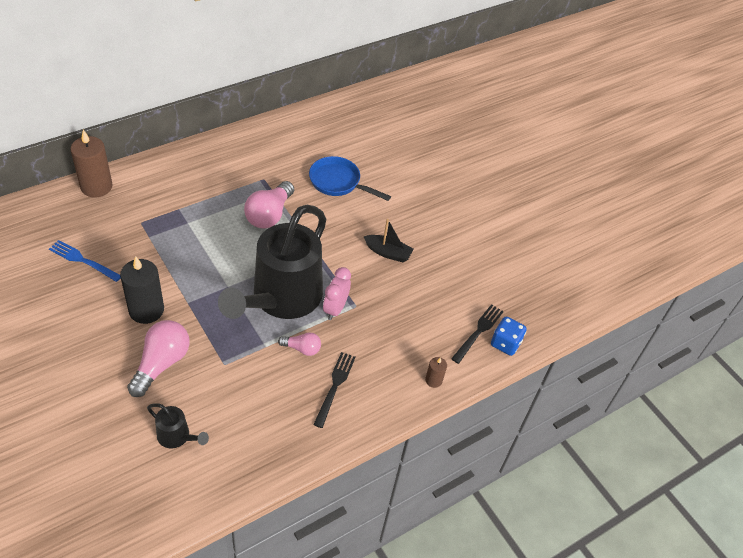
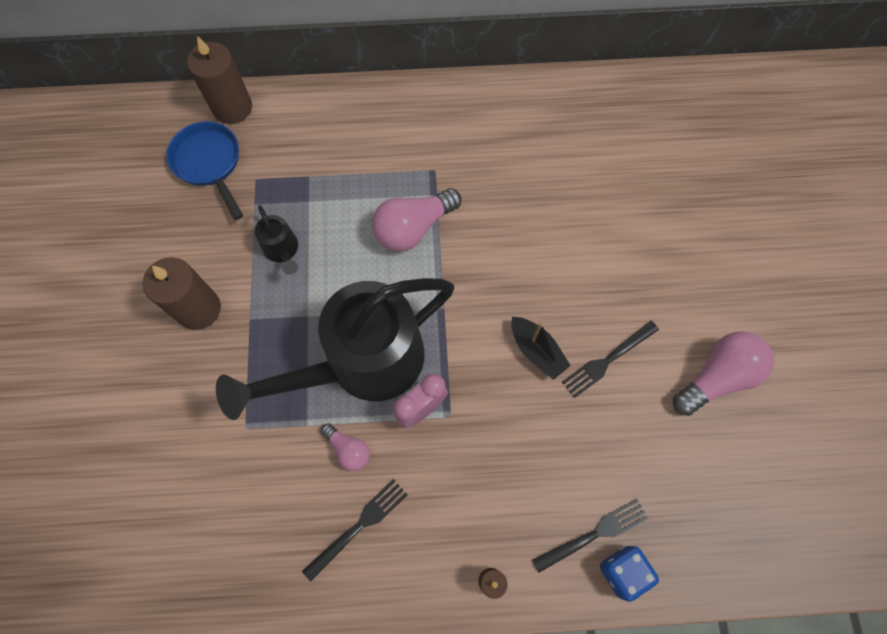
camera: 35 degrees right, 20 degrees up
(82, 260) = (165, 208): blue fork -> none
(146, 310) = (199, 309): black candle -> brown candle
(161, 364) = (176, 393): pink light bulb -> pink light bulb (717, 377)
(177, 437) = (142, 505): black watering can -> black watering can (283, 251)
(338, 182) = (529, 212): blue pan -> blue pan (209, 164)
(432, 242) = (607, 360): none -> black fork

